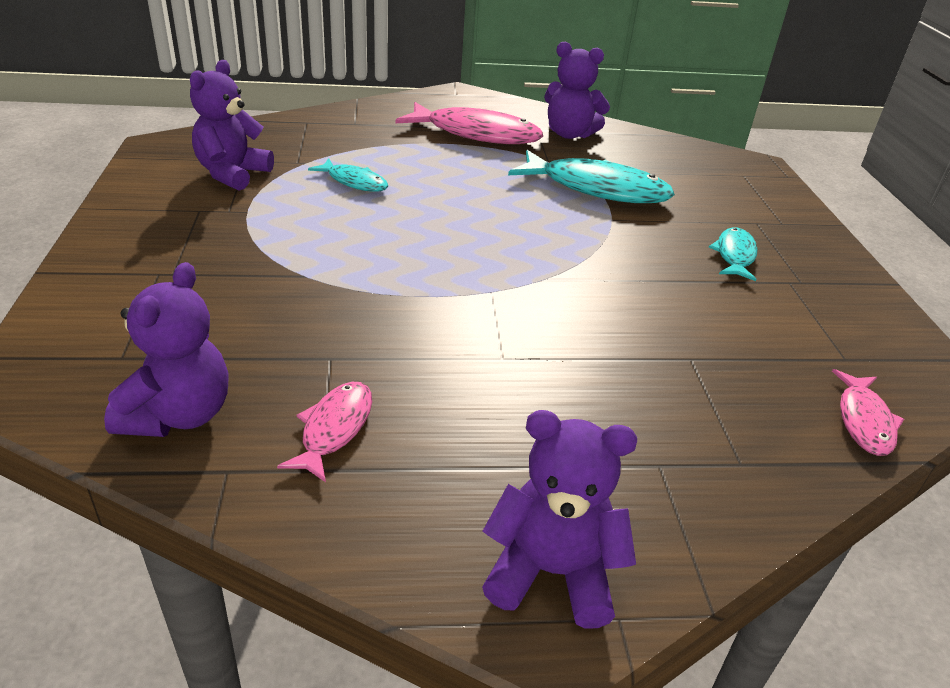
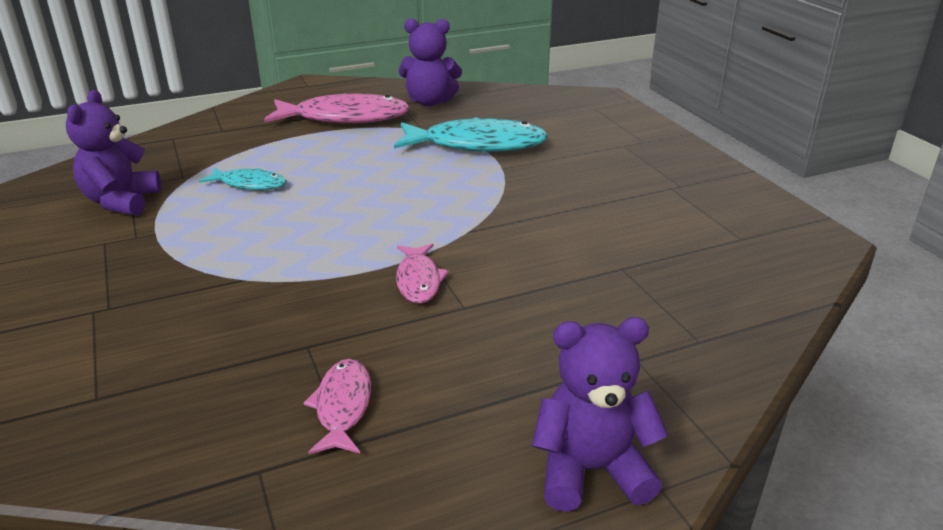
camera: 15 degrees left, 5 degrees down
(179, 415) = (185, 434): purple teddy bear -> none
(734, 255) = (618, 176): turquoise fish -> none
(864, 421) = (776, 283): pink fish -> pink fish (418, 280)

